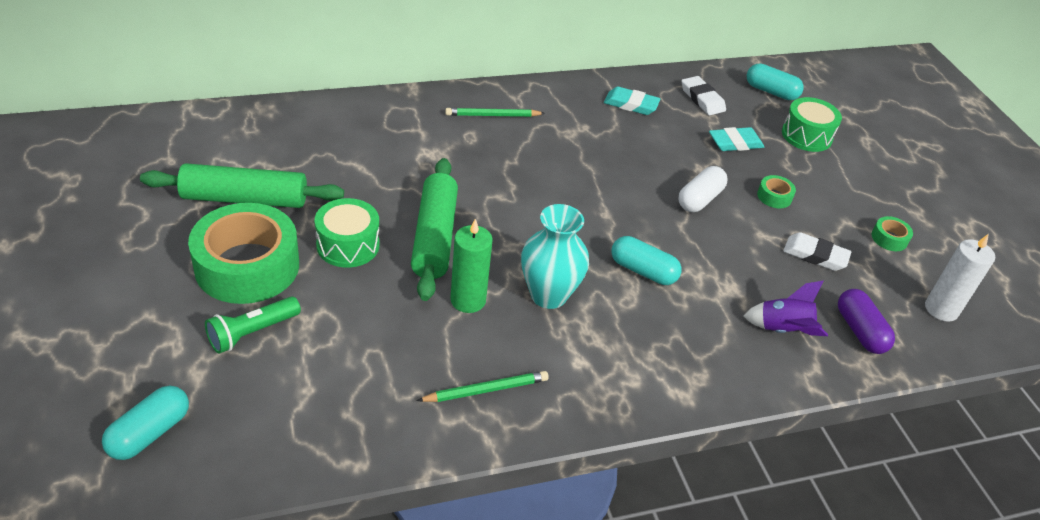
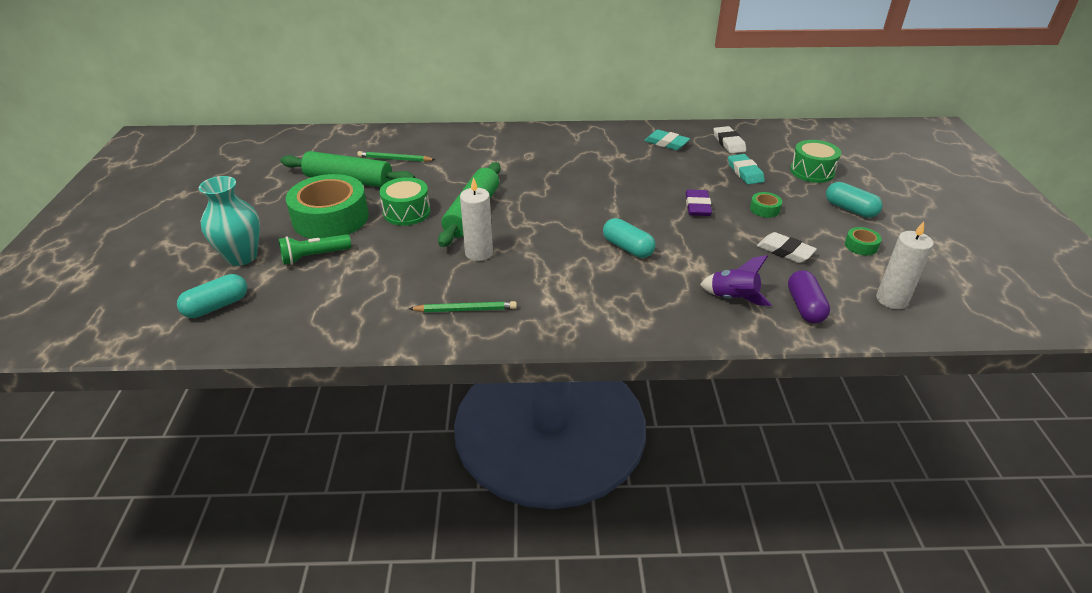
camera: 20 degrees right, 5 degrees down
(468, 300) = (479, 253): green candle -> white candle
(492, 115) = (552, 144): green pencil -> green pencil (394, 159)
(548, 295) = (543, 256): turquoise vase -> turquoise vase (242, 257)
(699, 199) = (697, 206): white capsule -> purple eraser
(735, 143) = (745, 172): turquoise eraser -> turquoise eraser turned 75 degrees clockwise
(771, 92) = (792, 141): turquoise capsule -> turquoise capsule (850, 209)

